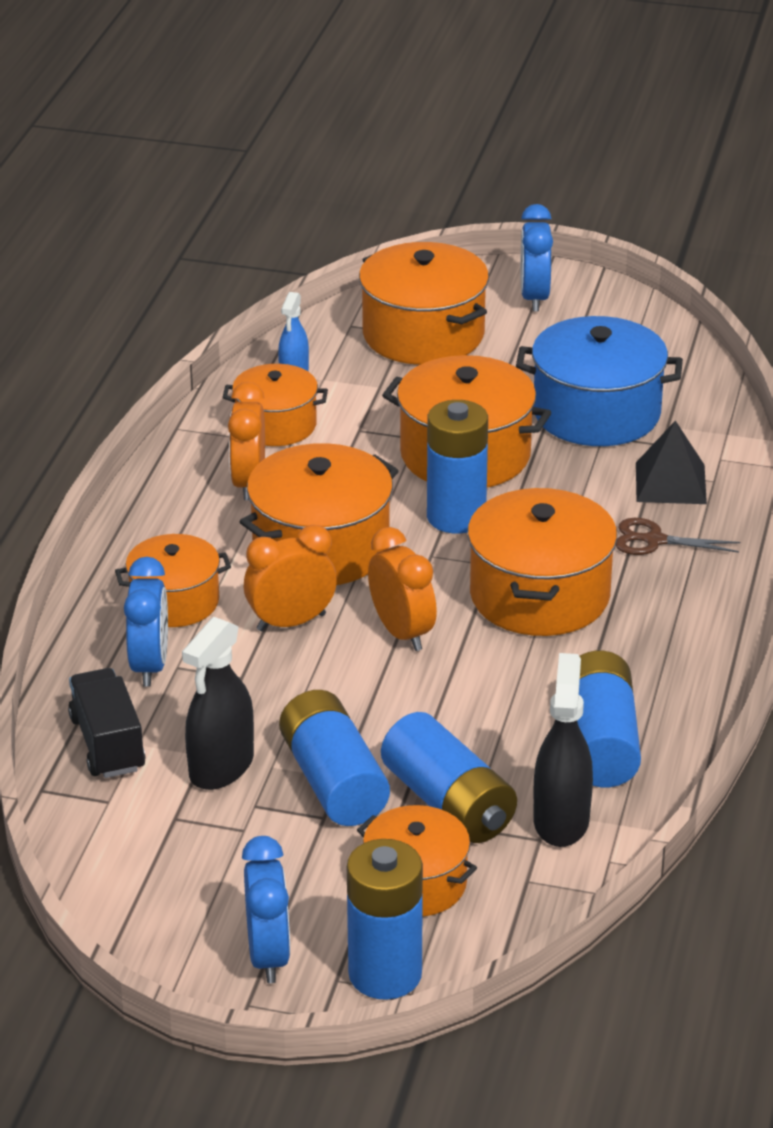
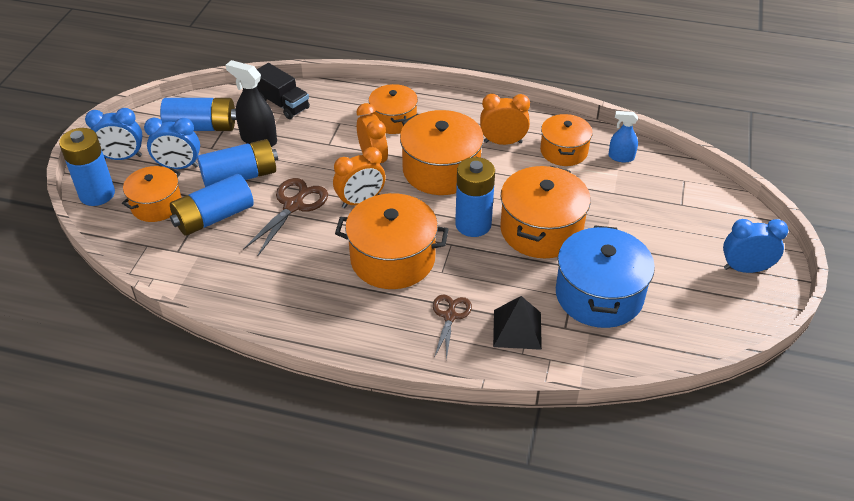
camera: 90 degrees right, 10 degrees up
(107, 744) = (282, 104): black truck -> black truck turned 60 degrees clockwise
(150, 666) = (341, 114): blue clock -> blue clock (179, 166)
(415, 708) = (293, 206): none -> brown scissors
(423, 334) = (681, 213): orange pot -> none
(561, 821) = (189, 260): black spray bottle -> none
(600, 742) = (252, 279): blue battery -> blue battery (202, 127)

